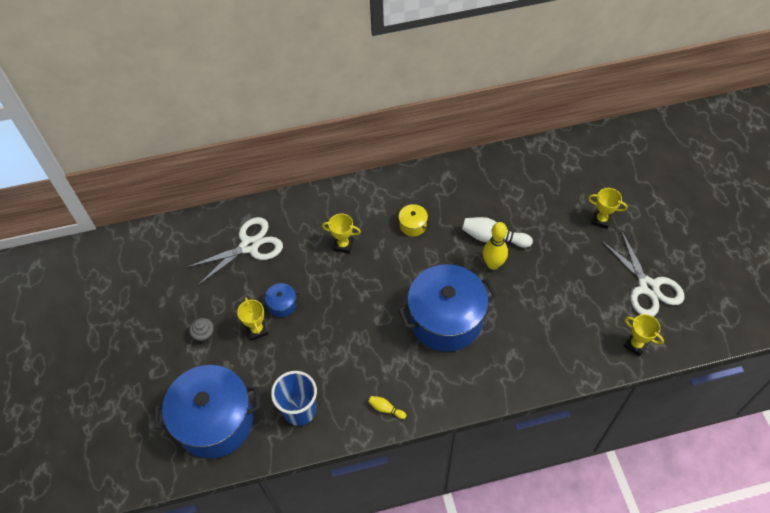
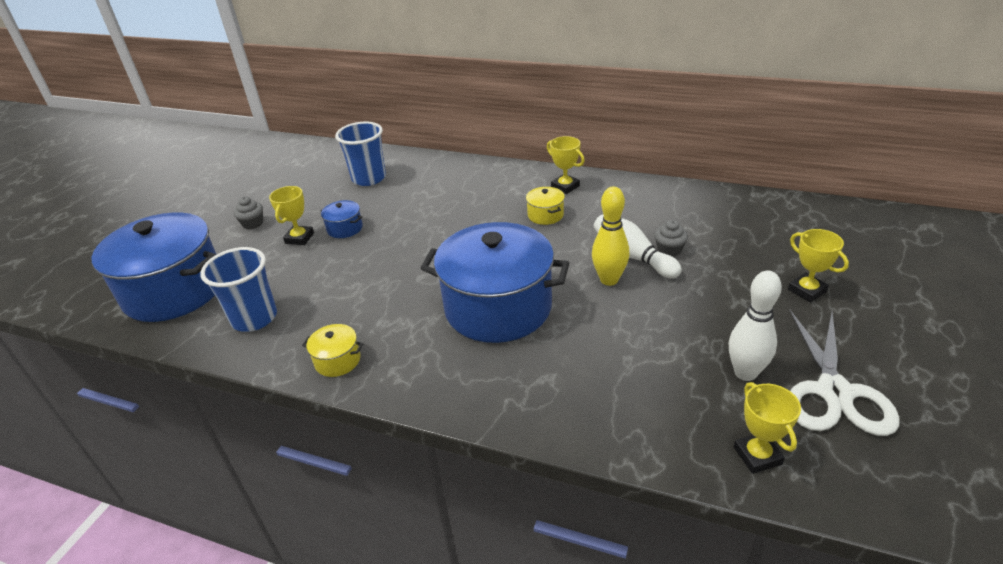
camera: 35 degrees right, 20 degrees down
(249, 246) = (369, 178): white scissors -> blue cup
(343, 245) = (455, 206): yellow trophy -> yellow trophy (565, 187)
(386, 409) = (337, 360): yellow bowling pin -> yellow pot
(510, 222) = (669, 250): none -> grey cupcake
(603, 296) = (745, 373): none -> white bowling pin

